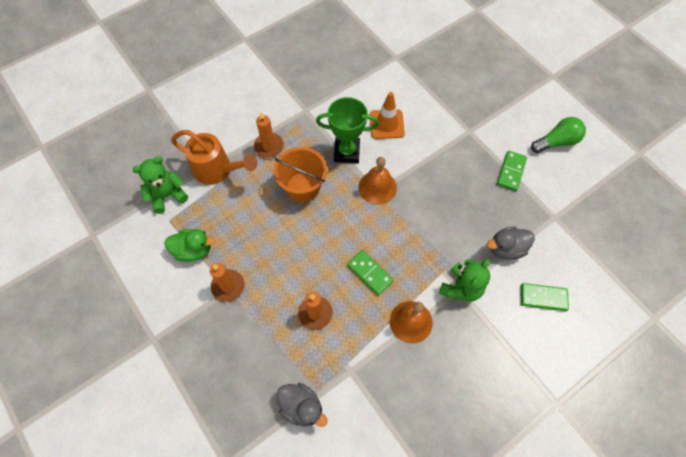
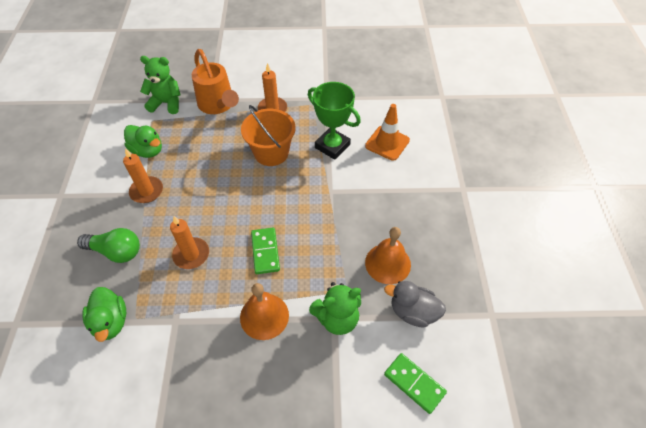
camera: 35 degrees right, 10 degrees down
(302, 407) = (111, 322): grey duck -> green duck
(377, 187) = (334, 187): orange bell -> orange bell (387, 263)
(511, 171) = (477, 246): green domino -> none
(556, 142) = (551, 247): green light bulb -> green light bulb (116, 251)

